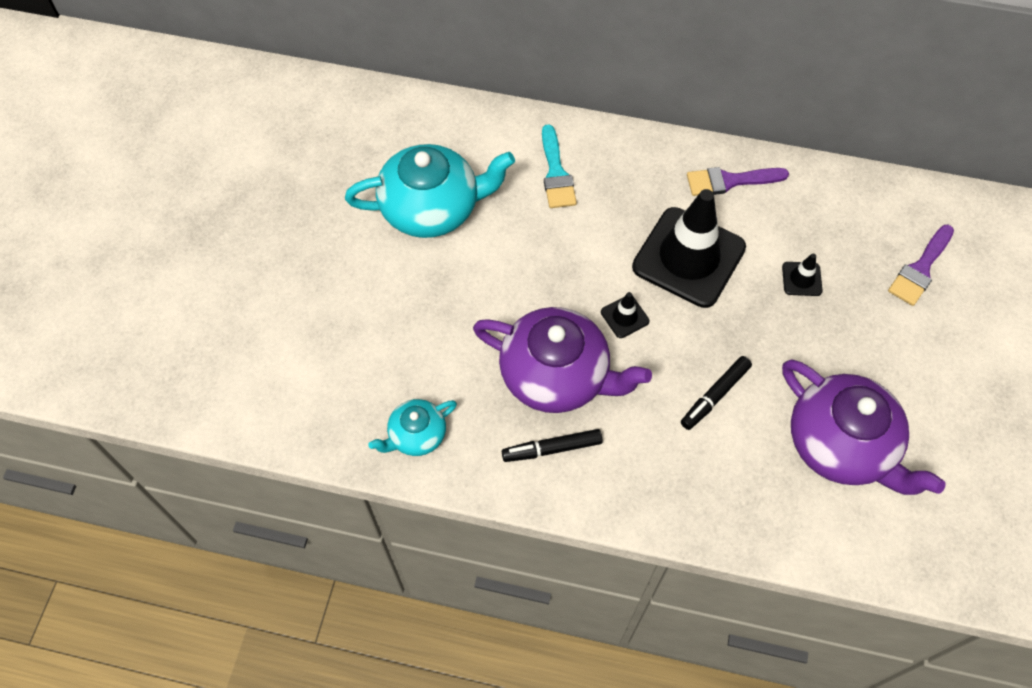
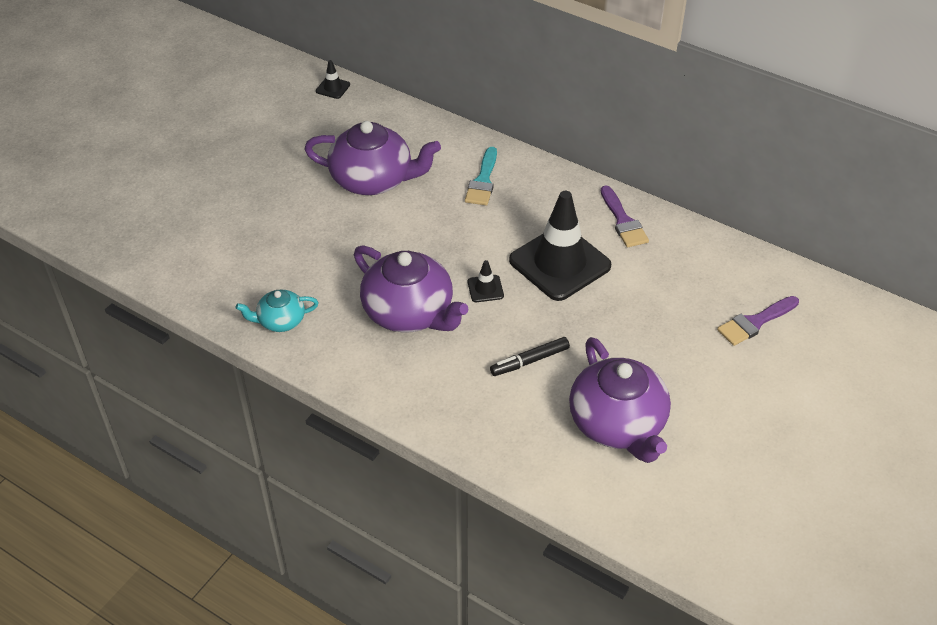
camera: 20 degrees right, 15 degrees down
(432, 208) = (373, 180): turquoise teapot -> purple teapot
(552, 449) = (379, 359): black marker -> none
(730, 181) = (623, 221): purple brush -> purple brush turned 120 degrees counterclockwise
(801, 279) = (647, 302): black traffic cone -> black traffic cone (333, 88)

